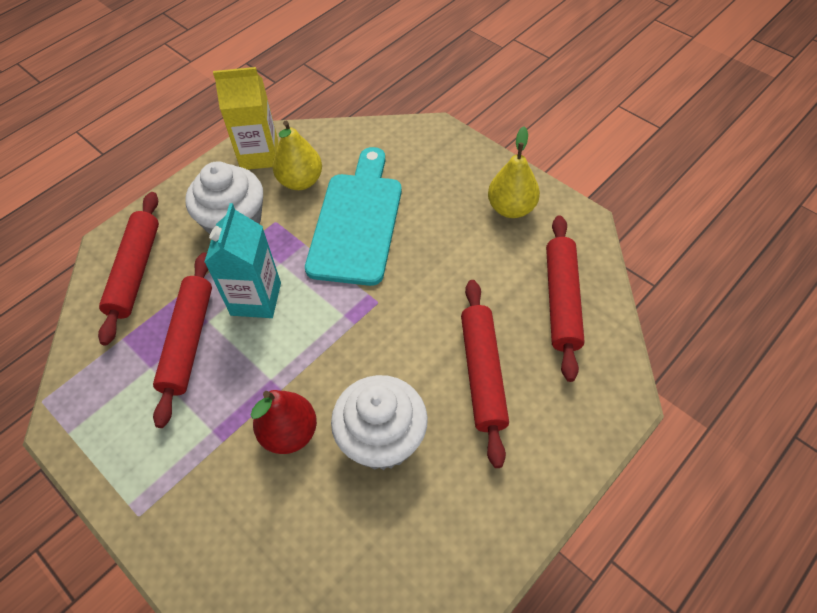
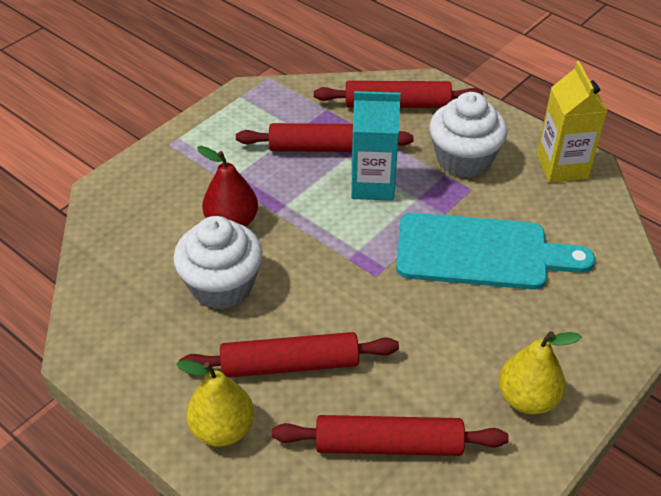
camera: 85 degrees right, 10 degrees down
(300, 181) = (530, 202): yellow pear -> yellow pear (222, 429)

